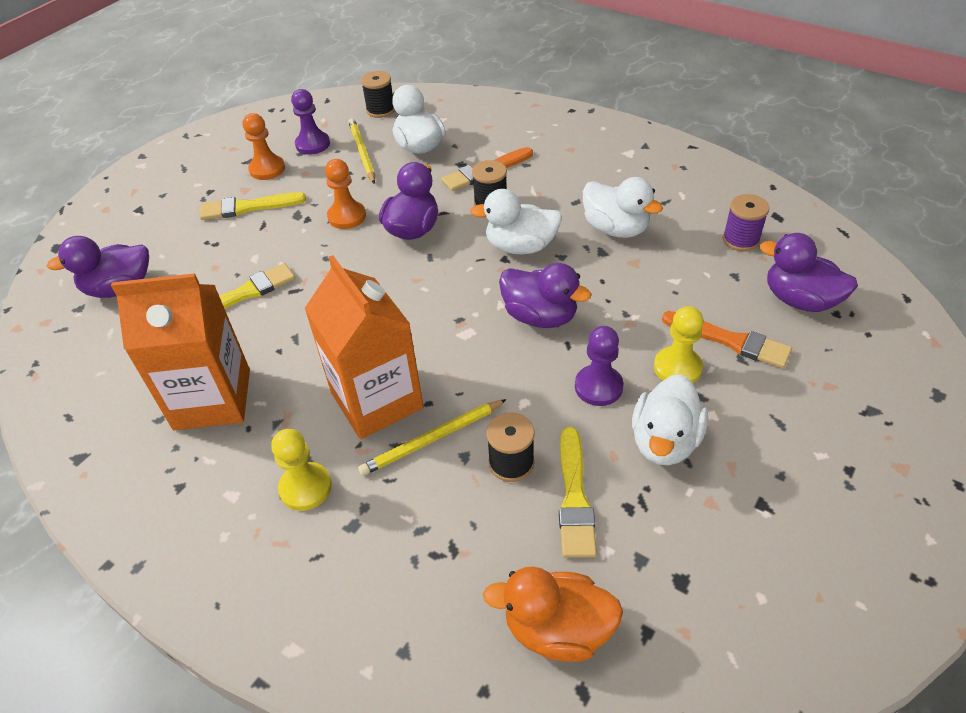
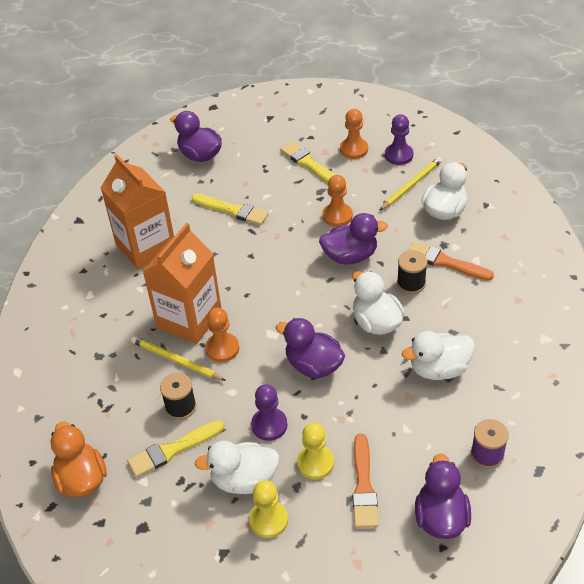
camera: 60 degrees right, 0 degrees up
(305, 487) = (111, 322): yellow pawn -> yellow pawn (268, 520)
(380, 110) = (470, 167): black spool -> none
(451, 386) = (222, 348): none -> orange pawn
(540, 316) = (313, 365): purple duck -> purple duck turned 120 degrees clockwise
(615, 229) = (439, 369): white duck -> white duck turned 60 degrees clockwise

